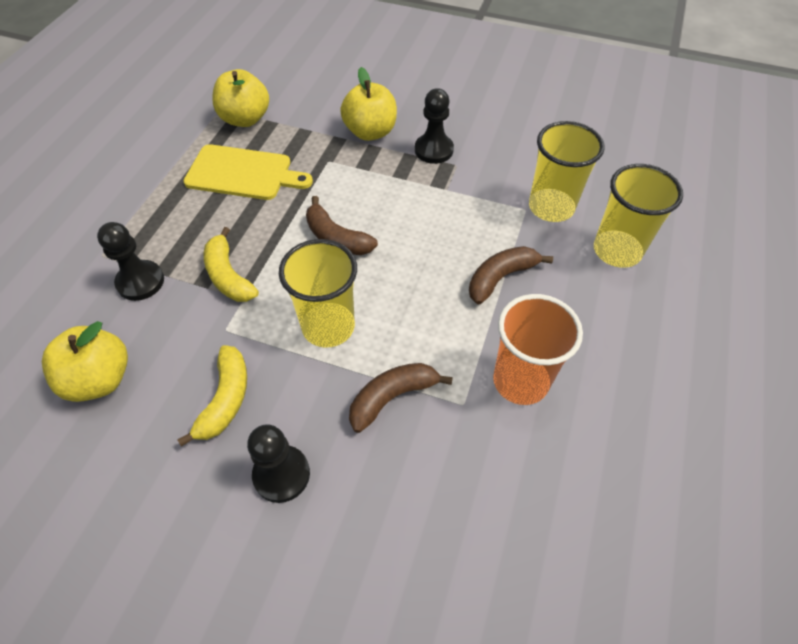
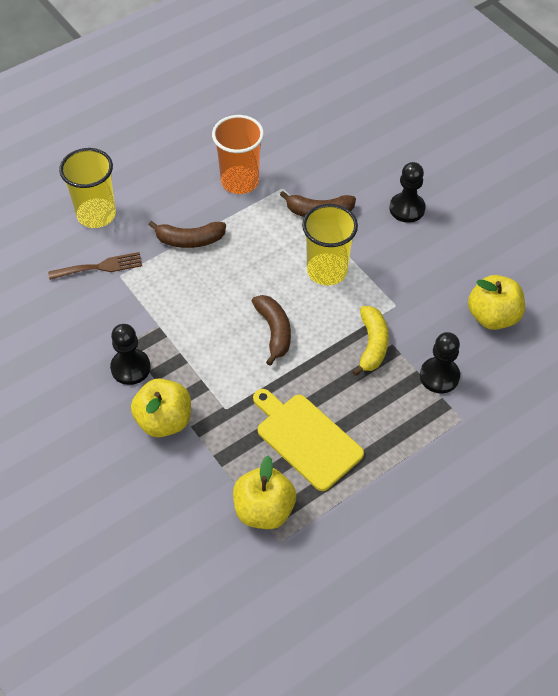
camera: 145 degrees left, 0 degrees up
(226, 399) = (417, 262): yellow banana -> none
(551, 207) = (100, 267): yellow cup -> brown fork

